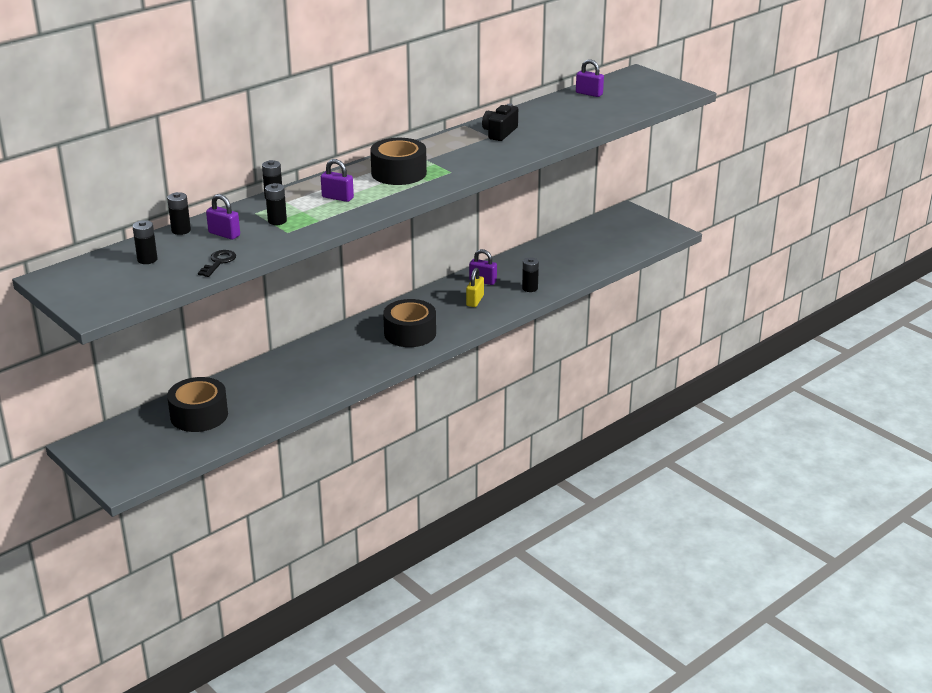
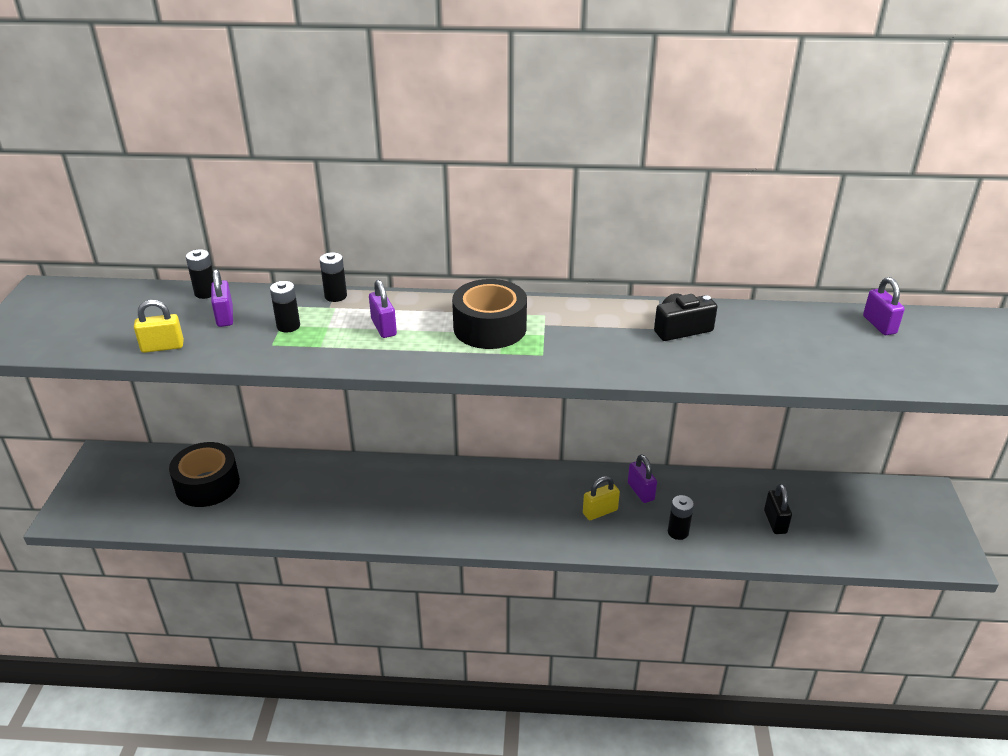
camera: 45 degrees right, 5 degrees up
(147, 259) = (127, 310): black battery -> none
(218, 262) = (162, 347): black key -> yellow padlock
(410, 333) = (486, 511): black tape -> none
(571, 259) = (775, 522): none -> black padlock

